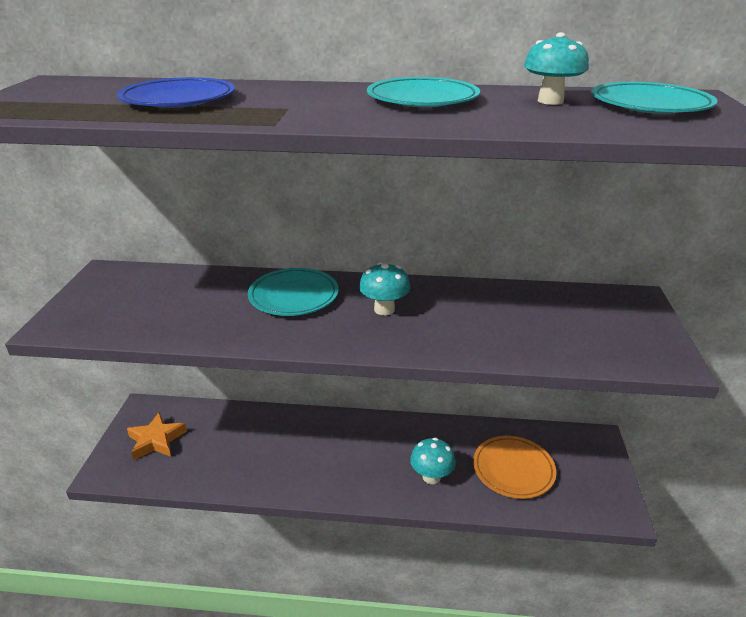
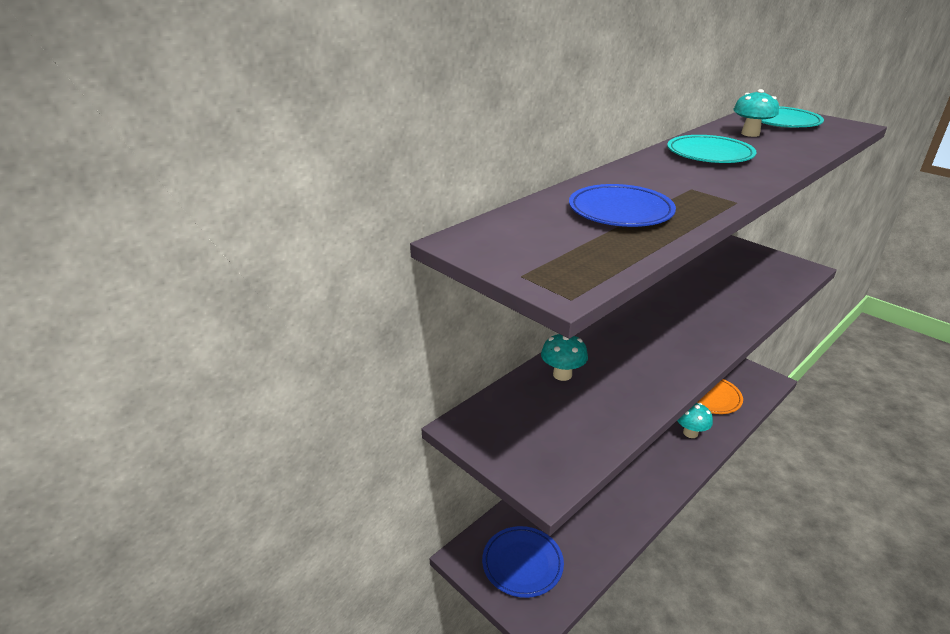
camera: 50 degrees left, 0 degrees up
(156, 440) = (522, 564): orange star -> blue plate
(294, 296) = (618, 348): turquoise plate -> none
(384, 309) = (674, 322): turquoise mushroom -> turquoise mushroom (562, 374)

